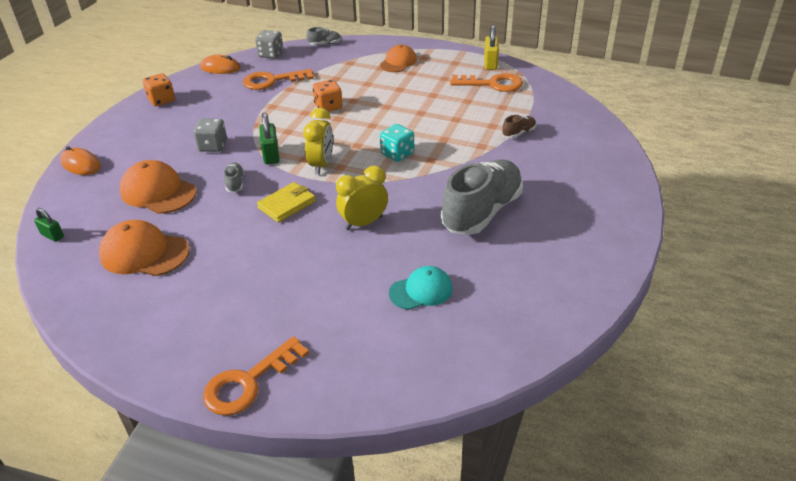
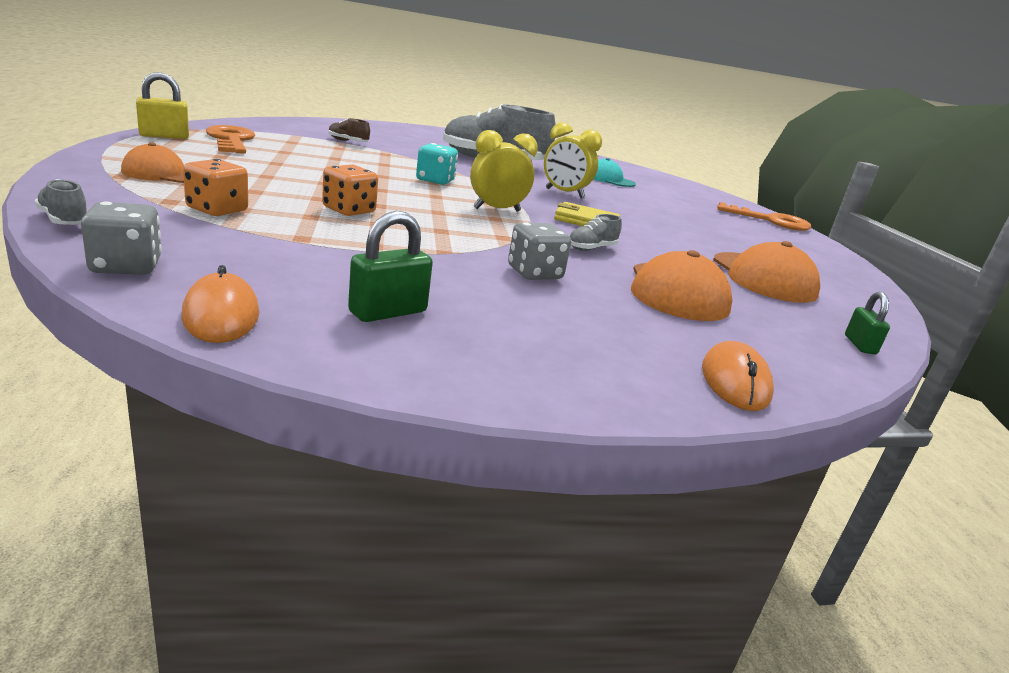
camera: 125 degrees left, 15 degrees down
(161, 100) = (435, 357): orange dice -> orange dice (217, 210)
(271, 155) = (509, 235): green padlock -> green padlock (388, 312)
(272, 81) = (273, 253): orange key -> none

